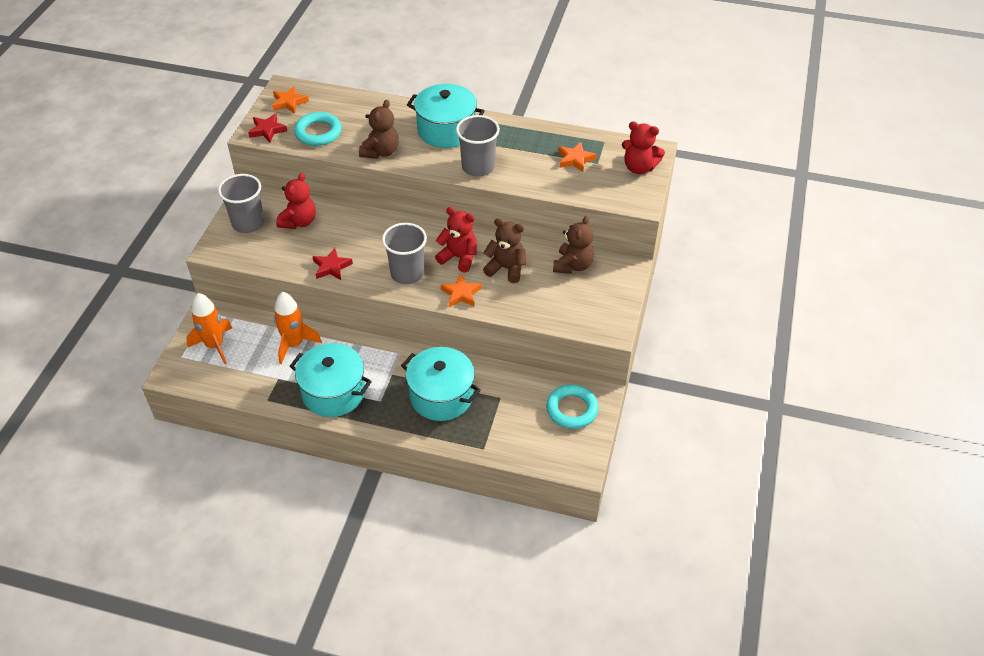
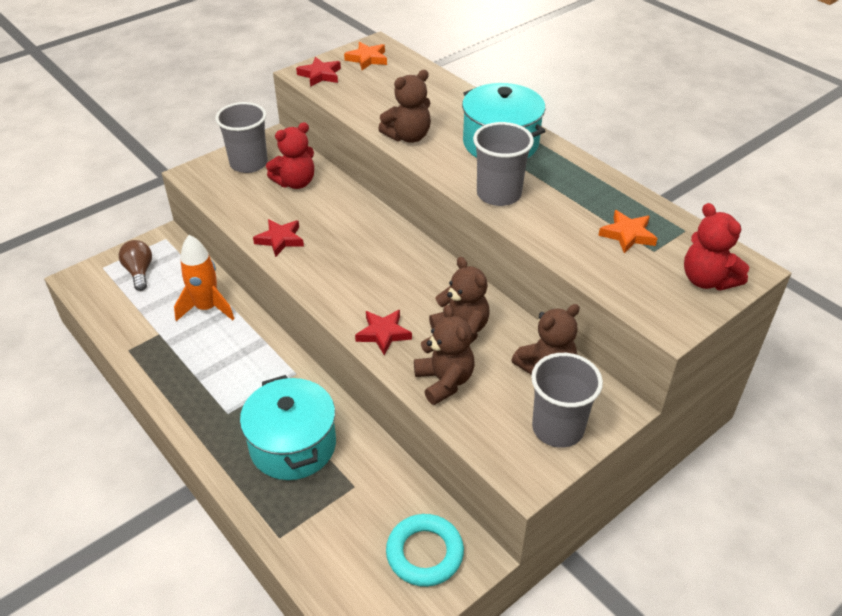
camera: 35 degrees right, 5 degrees down
(215, 345) = (139, 272): orange rocket -> brown light bulb
(318, 132) = (365, 95): turquoise ring -> none
(333, 392) = (193, 377): turquoise pot -> none
(407, 273) = (348, 283): grey cup -> grey cup (557, 428)
(459, 257) = (419, 293): red teddy bear -> none
(461, 294) = (383, 334): orange star -> red star
(523, 303) = (444, 381): none -> brown teddy bear

